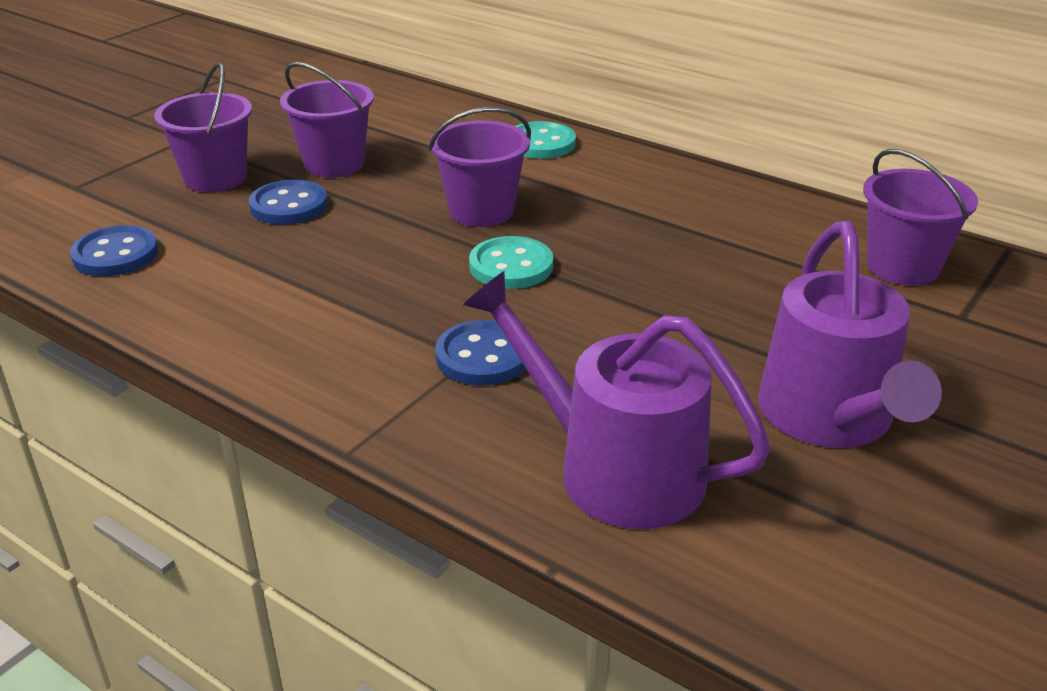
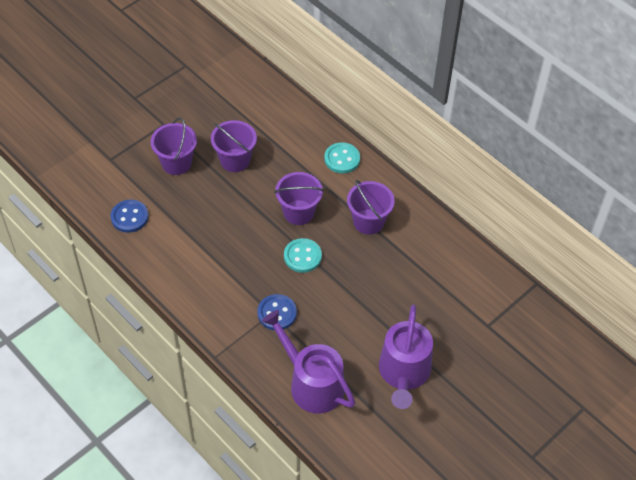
camera: 10 degrees right, 20 degrees up
(289, 206) = (209, 192): blue button -> none
(902, 267) = (479, 288): purple bucket -> purple bucket (368, 221)

